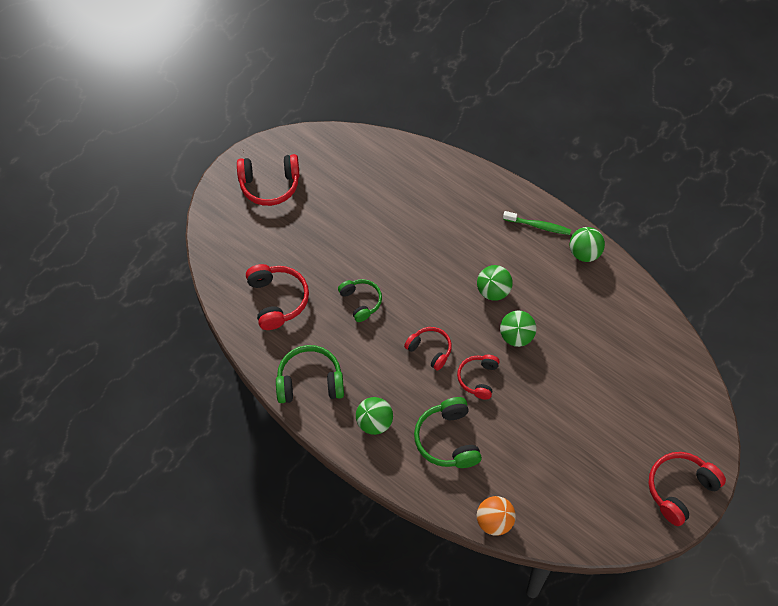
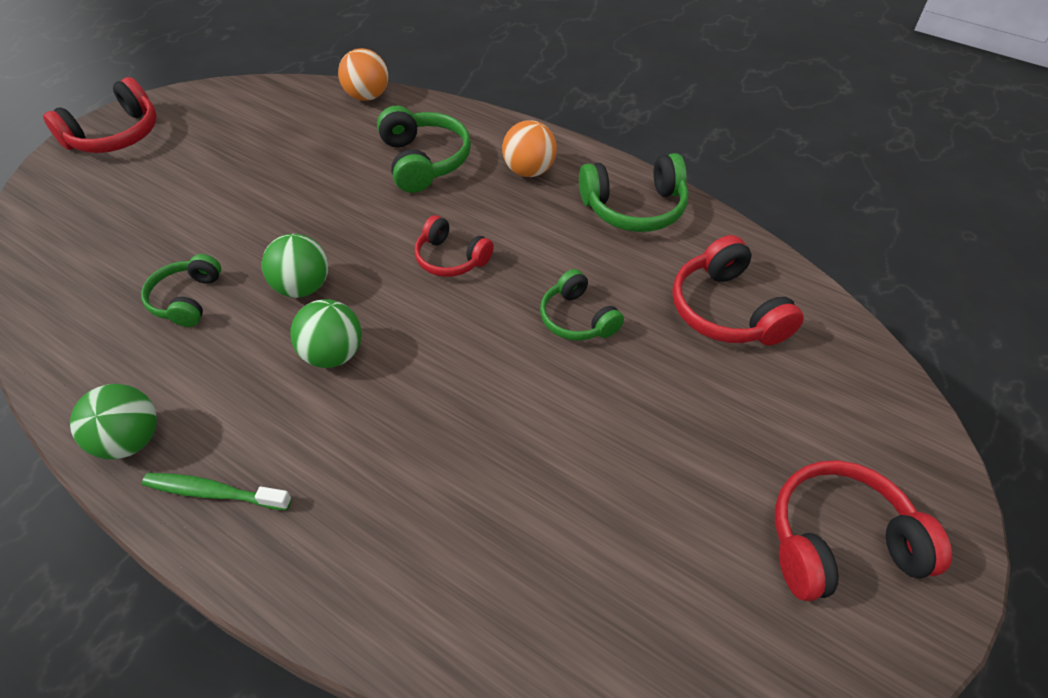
camera: 175 degrees right, 10 degrees down
(374, 423) = (529, 171): green ball -> orange ball
(478, 378) = (374, 228): red headphones -> none
(582, 333) = (187, 299): none -> green headphones

